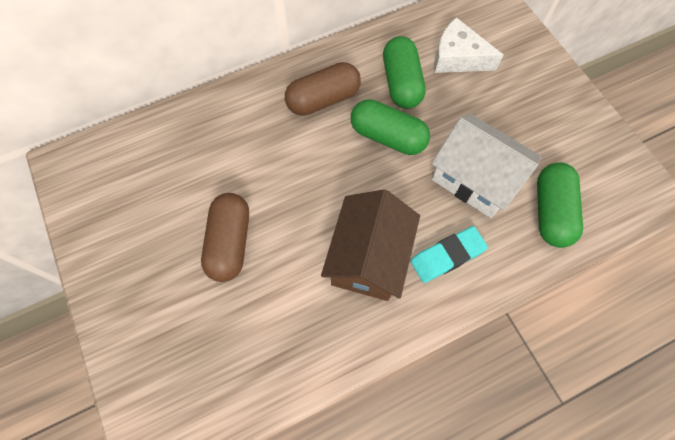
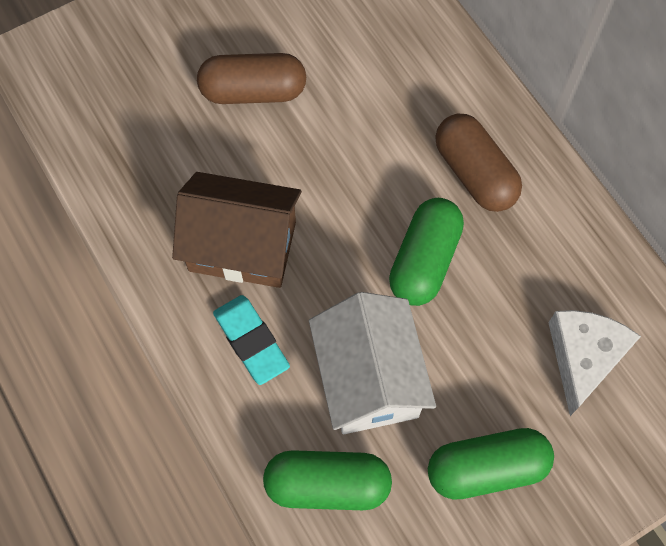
camera: 85 degrees right, 0 degrees up
(401, 83) = (520, 275): green capsule -> green capsule (486, 468)
(474, 179) = (369, 379): white house -> white house turned 45 degrees counterclockwise

